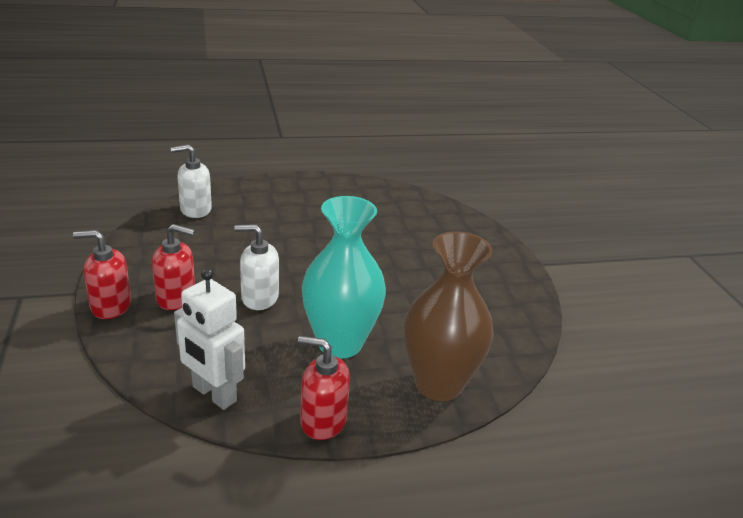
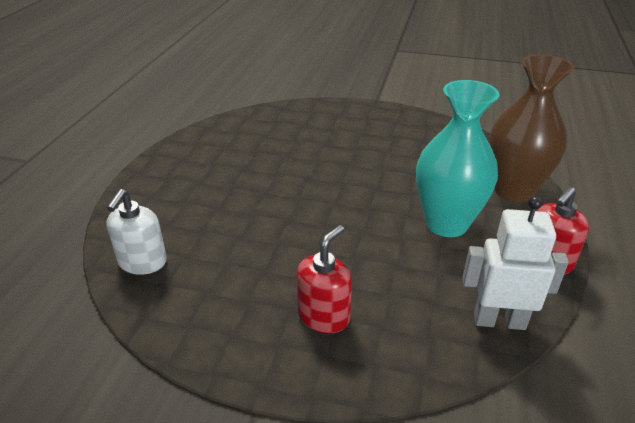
camera: 60 degrees left, 5 degrees up
(110, 306) = (311, 378): red soap dispenser -> none
(214, 394) = (499, 320): white robot -> white robot turned 150 degrees counterclockwise
(259, 298) = (354, 254): white soap dispenser -> none

